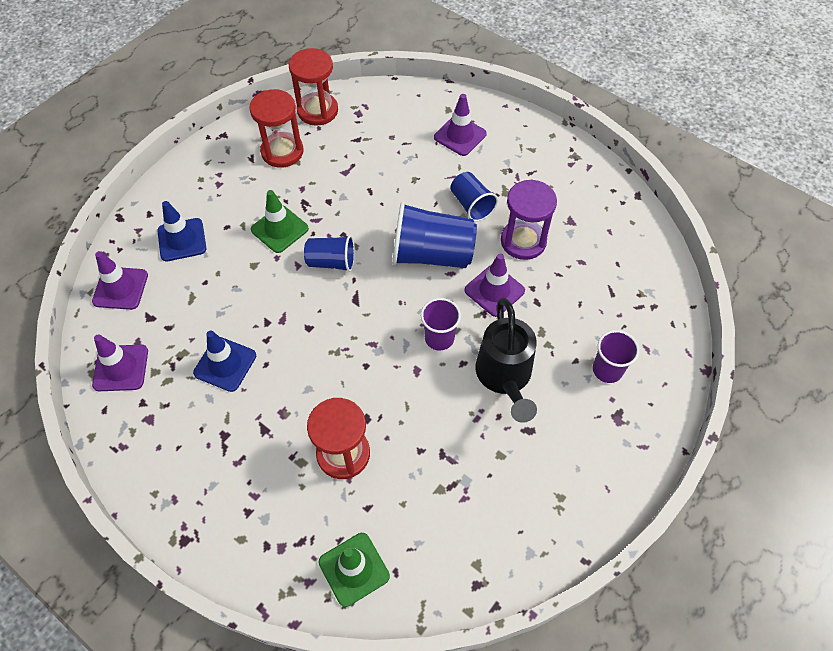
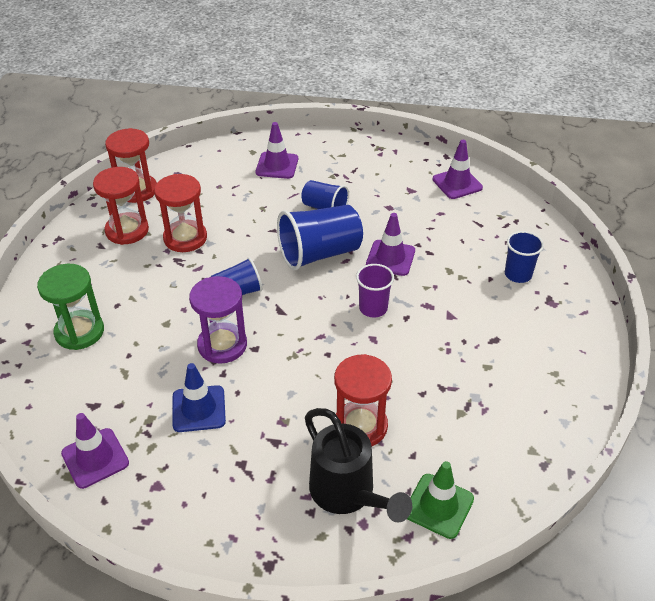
camera: 30 degrees left, 15 degrees down
(120, 288) = (44, 395): purple traffic cone -> purple traffic cone (457, 183)
(182, 240) = (79, 332): blue traffic cone -> green hourglass
(279, 229) = (170, 287): green traffic cone -> none
(325, 182) = (185, 238): none -> red hourglass
(505, 377) = (446, 312): black watering can -> black watering can (347, 493)
(523, 241) = (385, 217): purple hourglass -> purple hourglass (222, 345)
(607, 370) = (518, 274): purple cup -> blue cup

